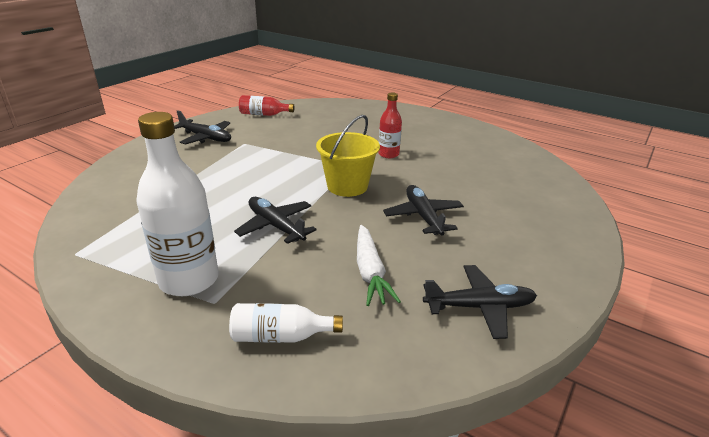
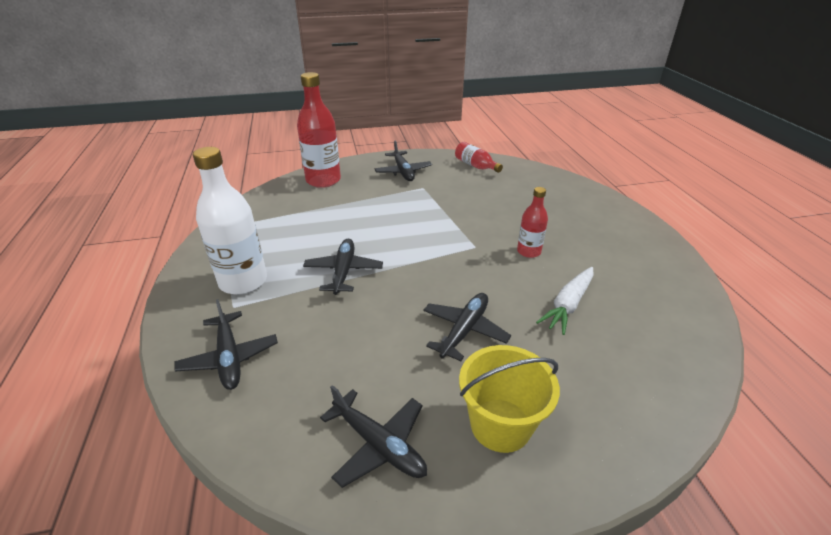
camera: 45 degrees right, 5 degrees up
(132, 170) = (323, 180): none -> red bottle
(281, 336) = (229, 358): white bottle -> black plane
(347, 186) = (444, 265): yellow bucket -> yellow bucket (500, 425)
(370, 272) = (347, 351): white carrot -> white carrot (568, 305)

